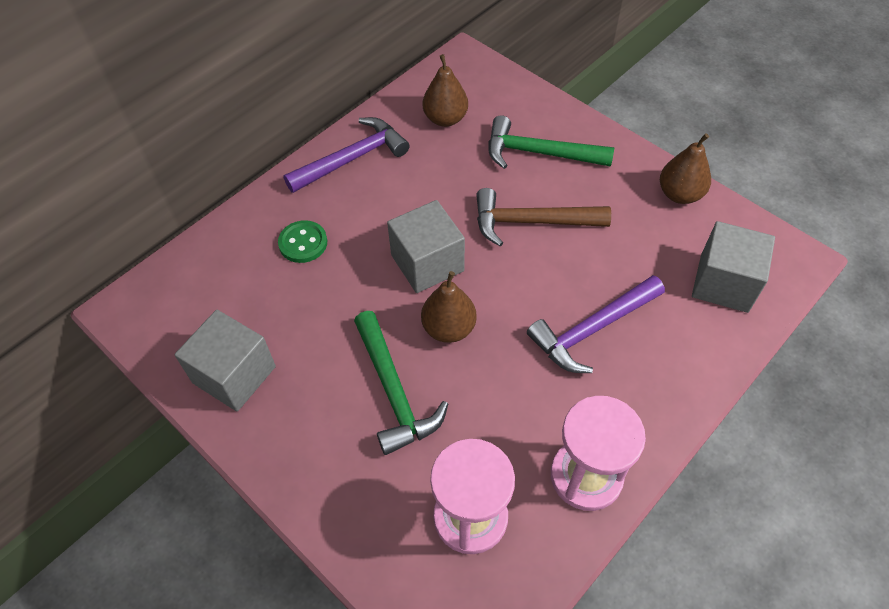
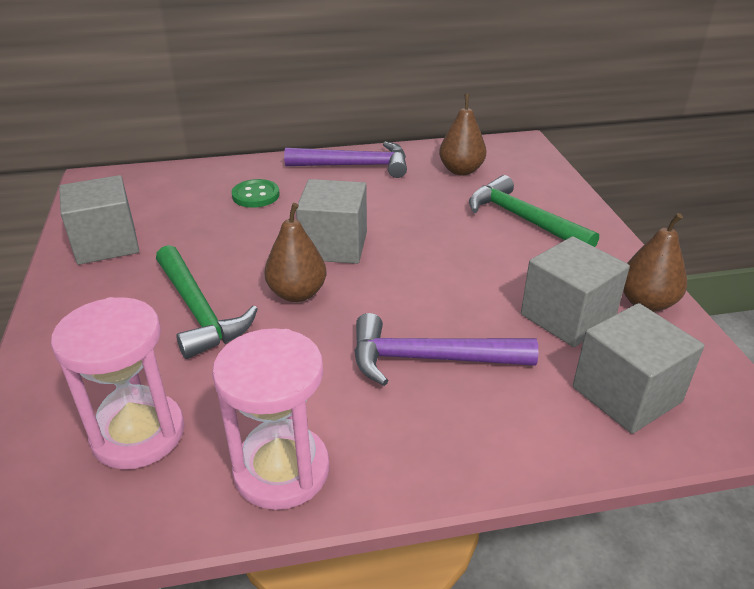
camera: 35 degrees right, 20 degrees down
(394, 391) = (199, 311): green hammer -> green hammer turned 45 degrees counterclockwise
(531, 222) = (460, 259): brown hammer -> none
(644, 237) = (567, 317): none -> grey cube

